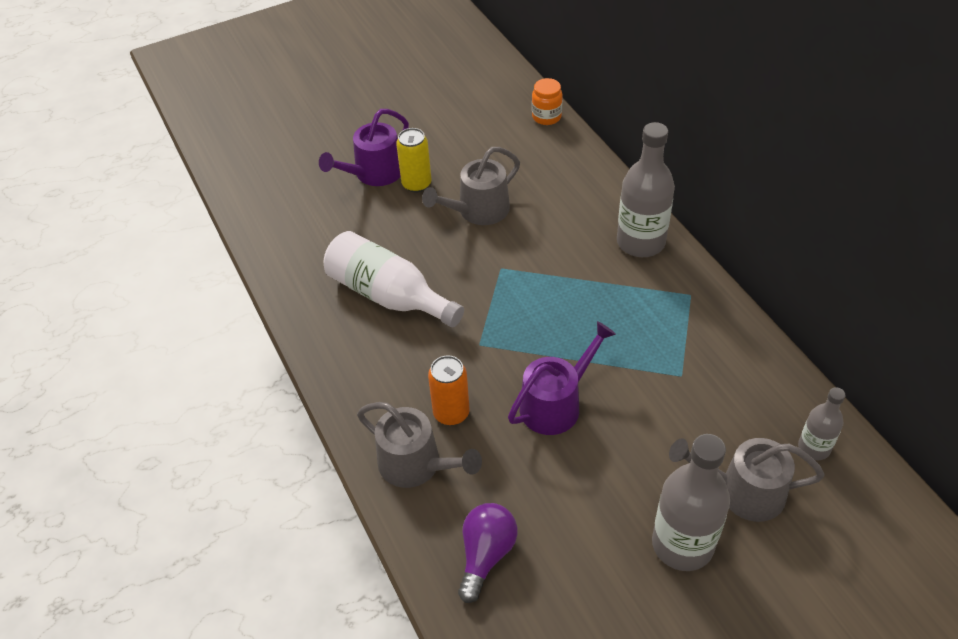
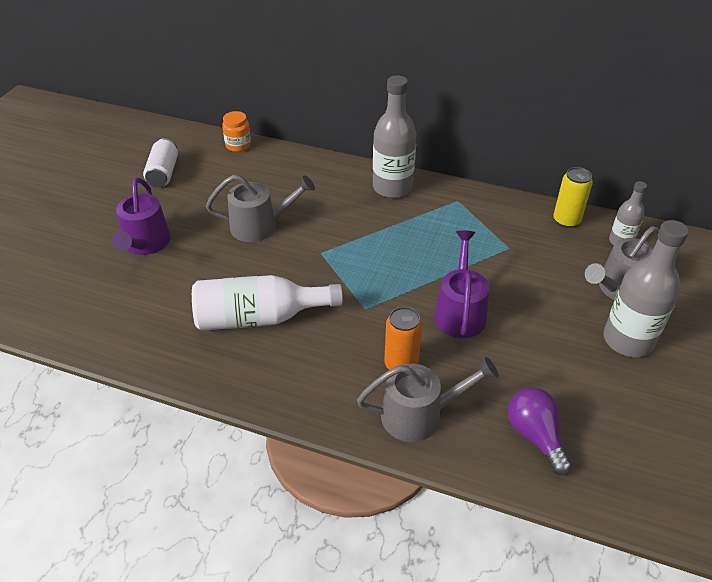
camera: 45 degrees left, 5 degrees down
(416, 184) = (190, 233): yellow can -> yellow can (566, 220)
(455, 112) = (163, 173): none -> white can
(478, 211) = (260, 226): grey watering can -> grey watering can turned 105 degrees counterclockwise

